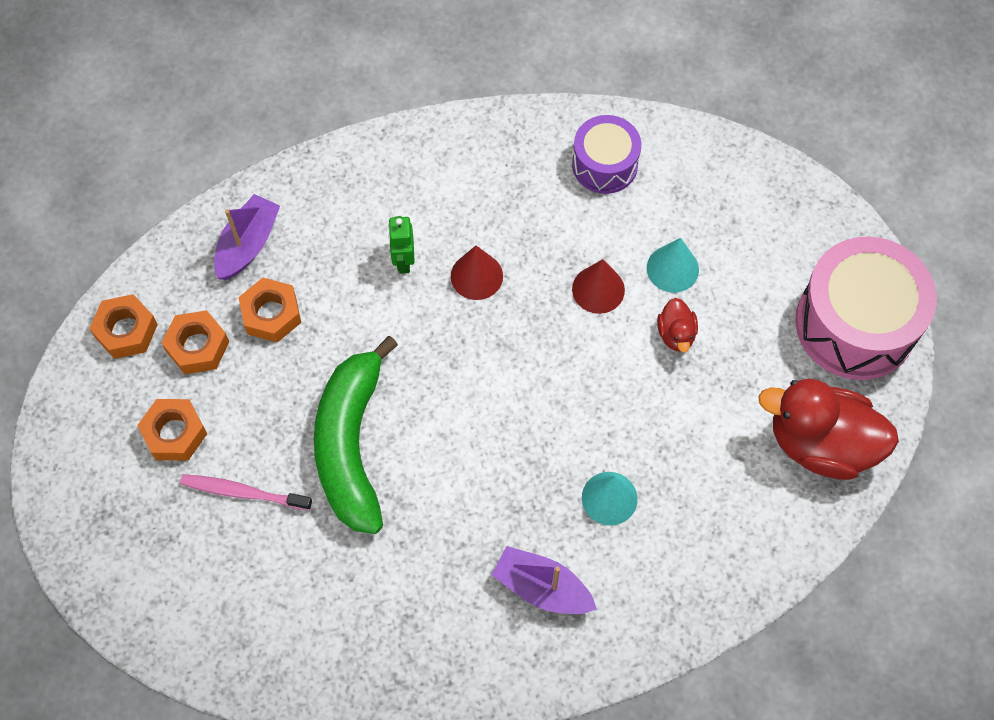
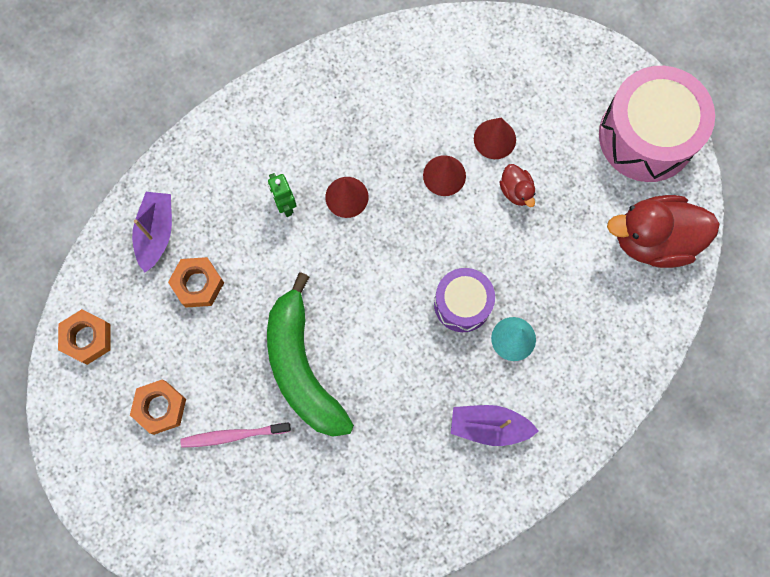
camera: 20 degrees left, 10 degrees up
(197, 346) = (150, 331): orange nut -> none
(604, 164) = (411, 71): purple drum -> purple drum (462, 304)
(672, 268) = (494, 139): turquoise cone -> red cone

